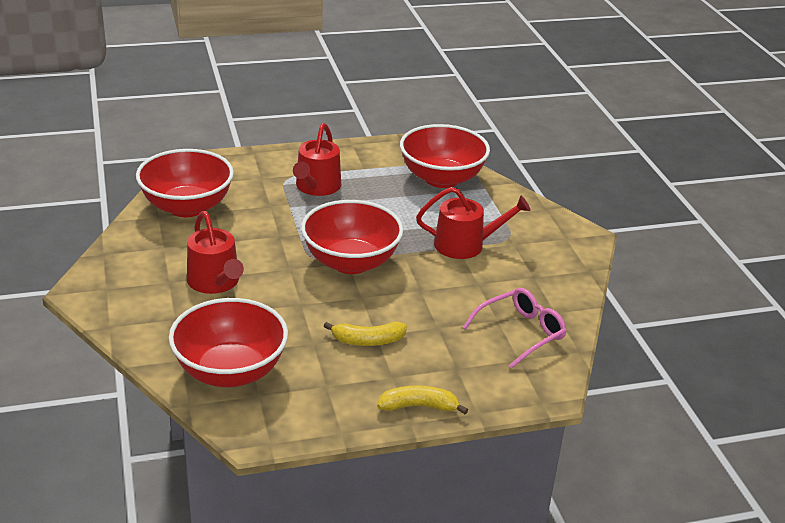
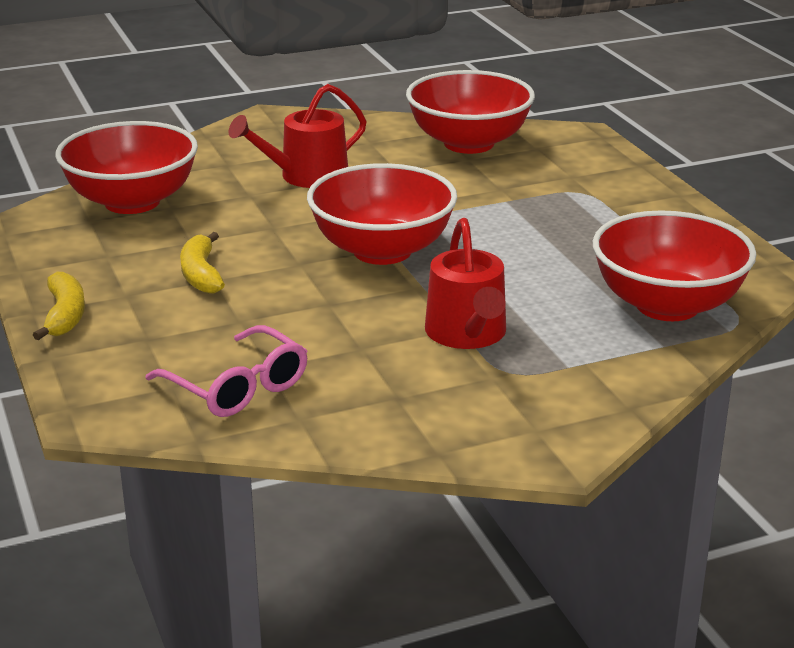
camera: 85 degrees right, 5 degrees down
(316, 187) = (571, 213): red watering can -> none

